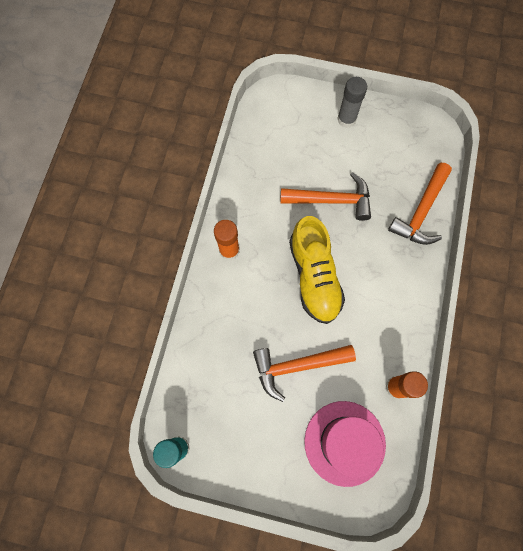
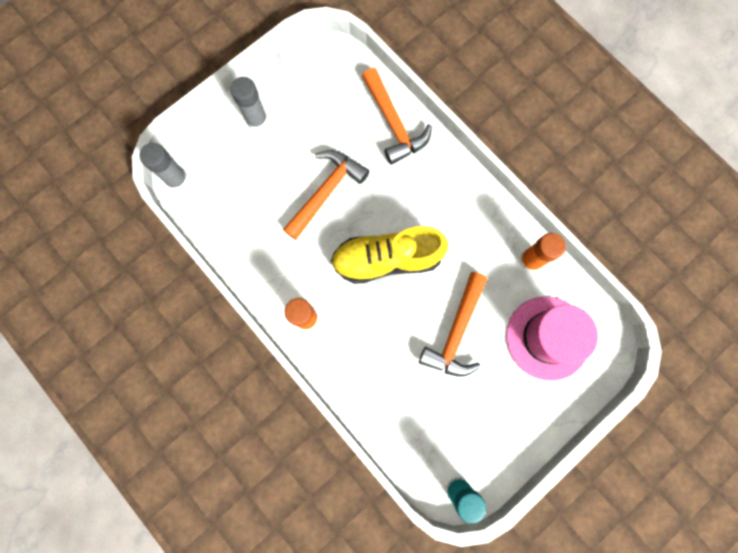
camera: 55 degrees left, 5 degrees up
(264, 100) = (177, 180): none -> grey glue stick
(314, 277) = (386, 259): yellow shoe -> yellow shoe turned 150 degrees clockwise

